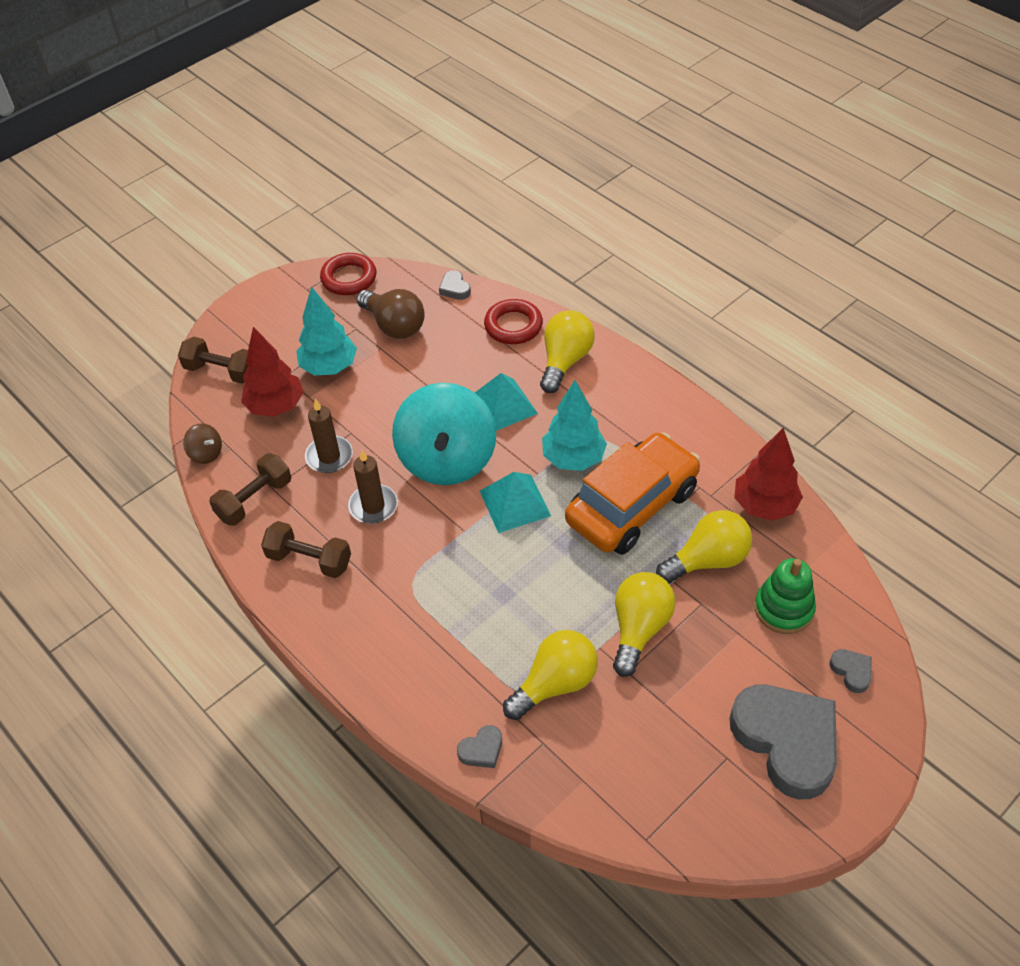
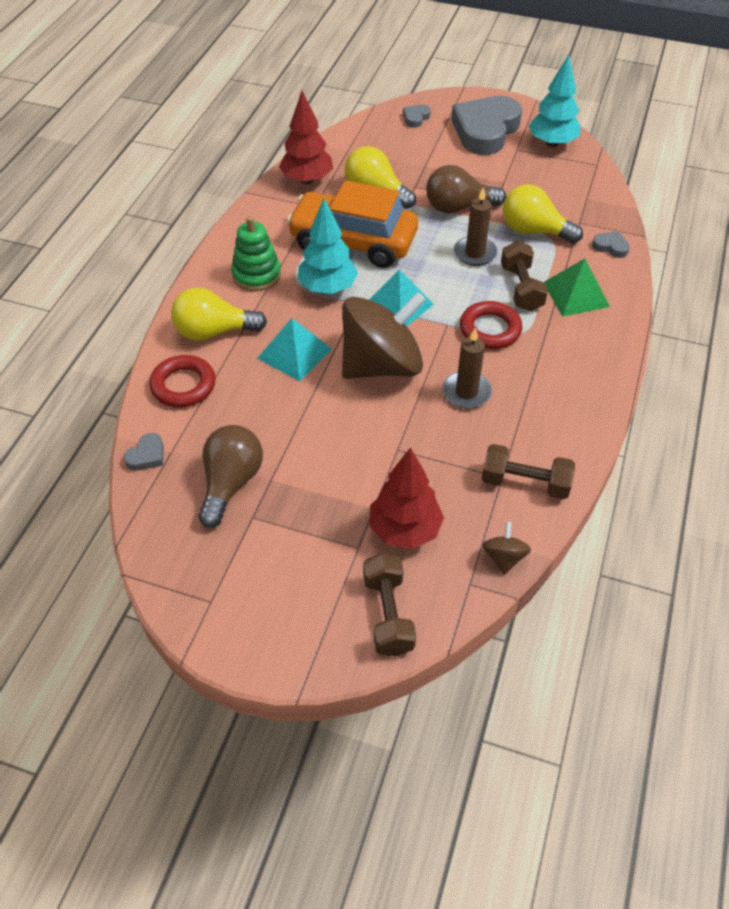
camera: 120 degrees left, 0 degrees up
(309, 560) = (551, 409): brown dumbbell -> brown dumbbell (521, 288)
(329, 367) = (323, 511): turquoise tree -> turquoise tree (552, 143)
(329, 456) = (436, 451): brown candle -> brown candle (475, 253)
(349, 278) = (172, 565): red ring -> red ring (490, 329)
(432, 666) = (576, 294): none -> green pyramid
(447, 459) = (381, 365): turquoise spinning top -> brown spinning top
(639, 629) = (458, 207): yellow light bulb -> brown light bulb
(783, 609) = (390, 152): green stacking toy -> green stacking toy (256, 275)

